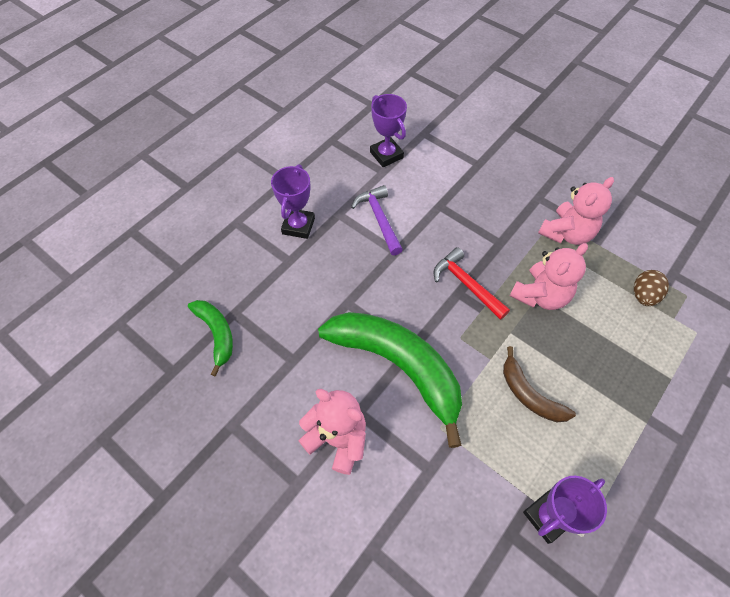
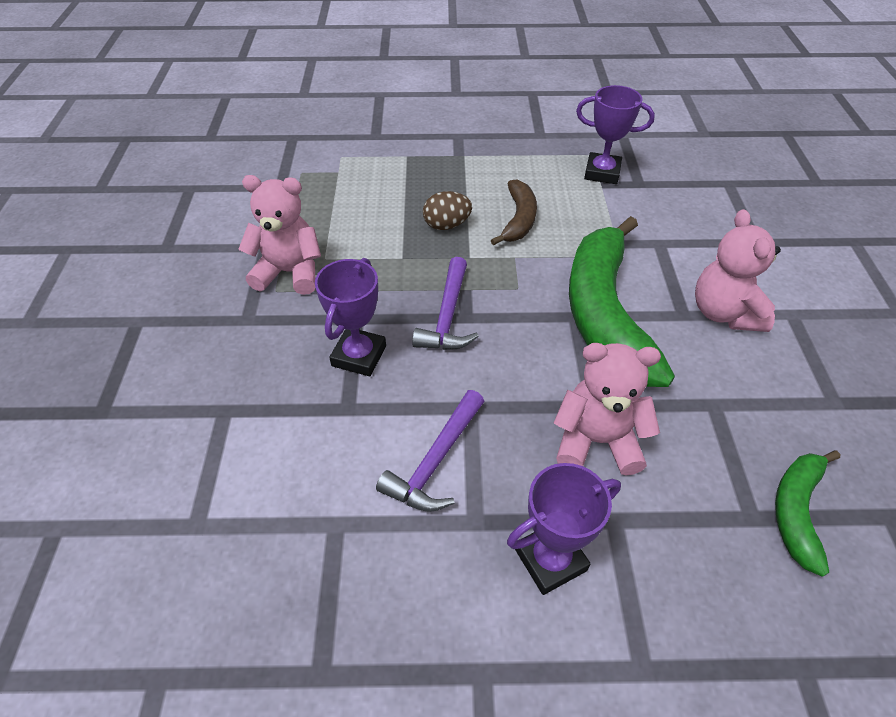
camera: 130 degrees left, 10 degrees down
(386, 155) = (292, 546): purple trophy -> purple trophy (359, 356)
(466, 284) = (447, 316): red hammer -> purple hammer
(540, 295) = (400, 256): pink teddy bear -> pink teddy bear (597, 440)
(643, 295) = (328, 195): brown egg -> brown egg (446, 225)

